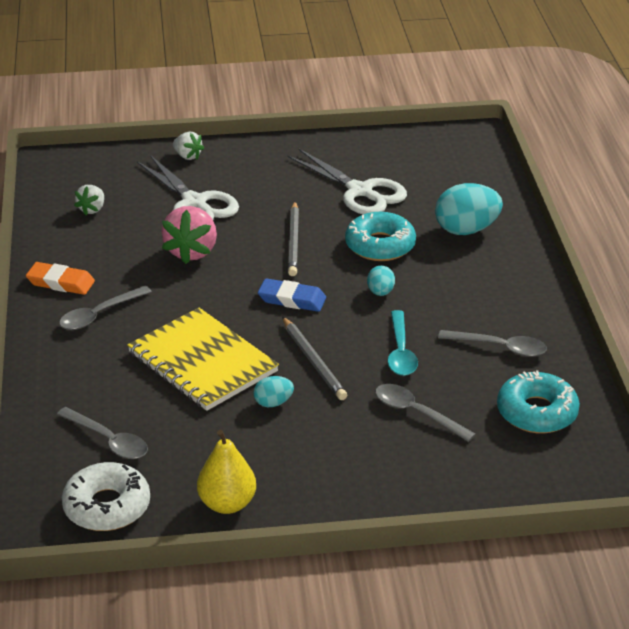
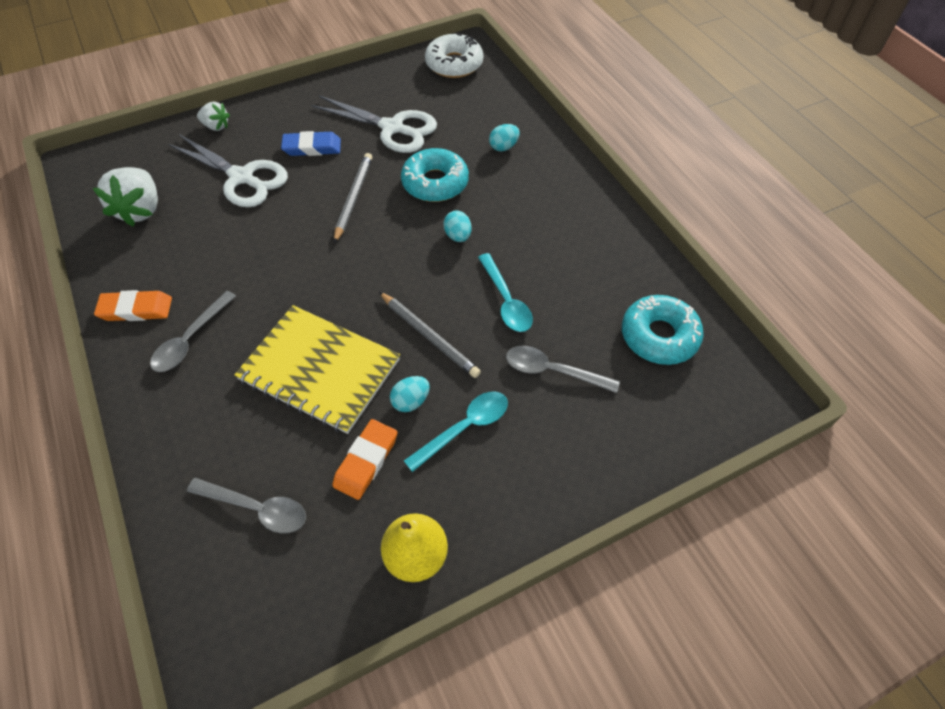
camera: 20 degrees left, 20 degrees up
(92, 209) = (141, 210): white strawberry -> white strawberry, size x1.78
(107, 506) = (287, 606): white donut -> white donut (454, 64)
(192, 251) = (259, 235): pink strawberry -> none
(214, 433) = (366, 461): none -> orange eraser
(292, 299) = (378, 266): blue eraser -> blue eraser (312, 147)
(293, 241) = (353, 198): grey pencil -> grey pencil turned 150 degrees counterclockwise
(313, 432) = (465, 427): none -> turquoise spoon
(466, 230) = (503, 147): turquoise egg -> turquoise egg, size x0.52
(500, 347) = (592, 270): grey spoon -> none

